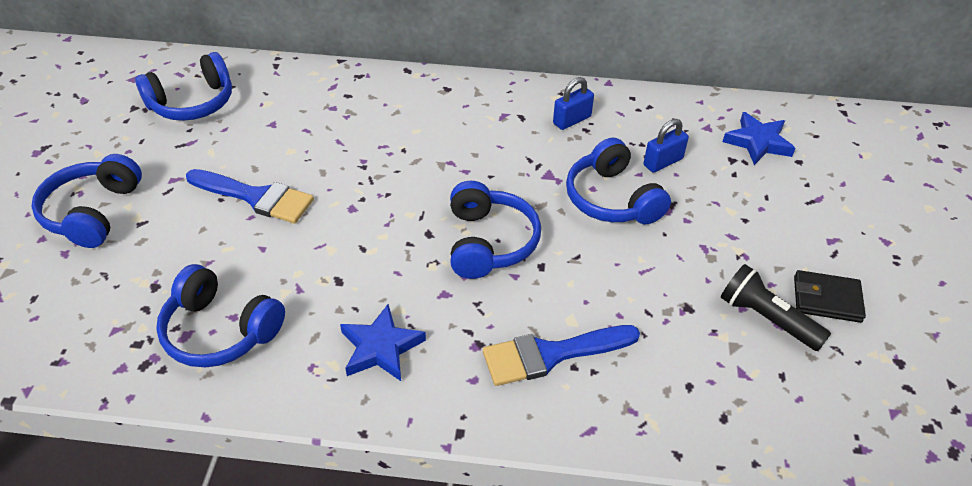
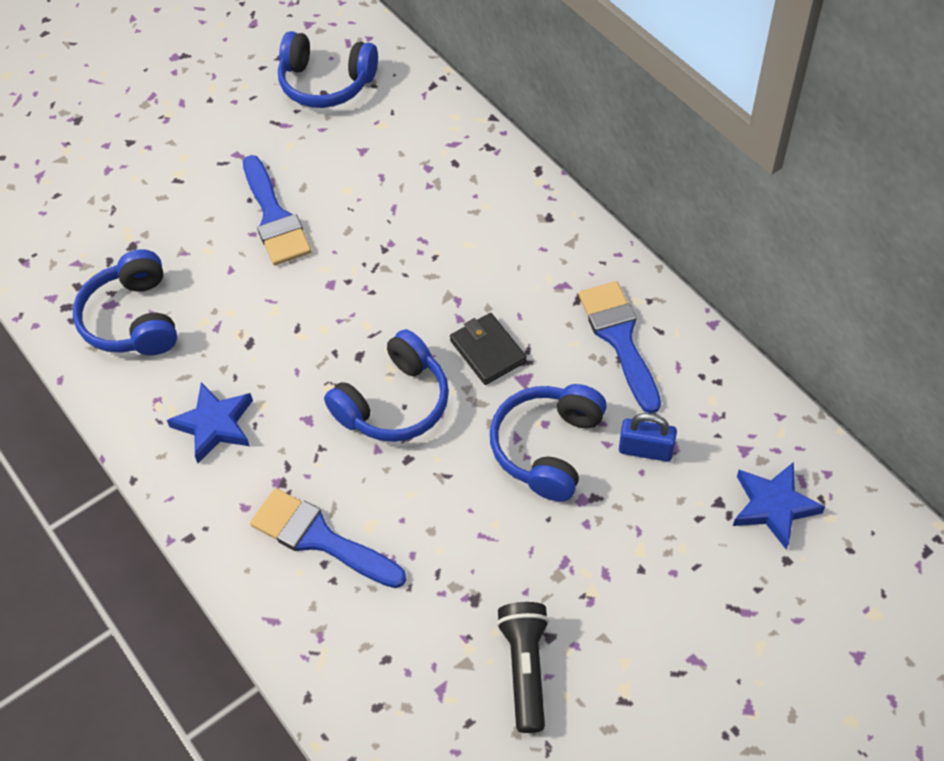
camera: 50 degrees right, 10 degrees up
(92, 212) = (157, 145): blue headphones -> none
(572, 120) = (619, 338): blue padlock -> blue brush
(826, 299) = (604, 702): black wallet -> black wallet (488, 351)

